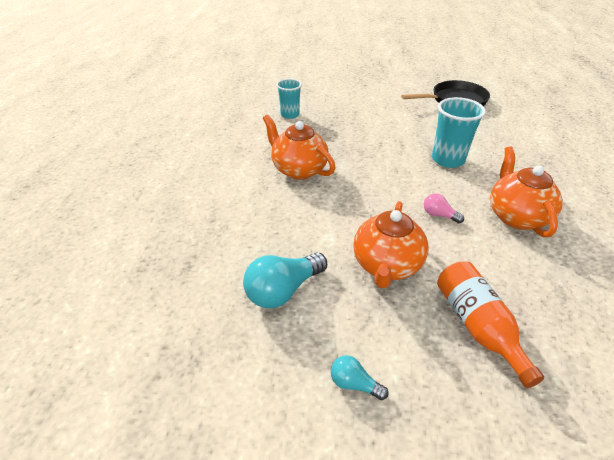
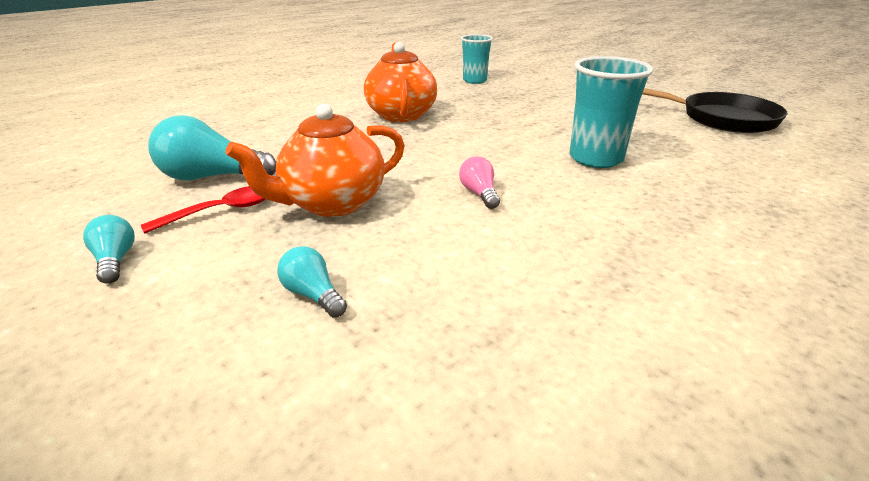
camera: 40 degrees right, 10 degrees down
(341, 310) = (222, 211): none -> red spoon
(477, 326) = (313, 295): orange bottle -> turquoise light bulb
(516, 216) = (591, 236): orange teapot -> none

